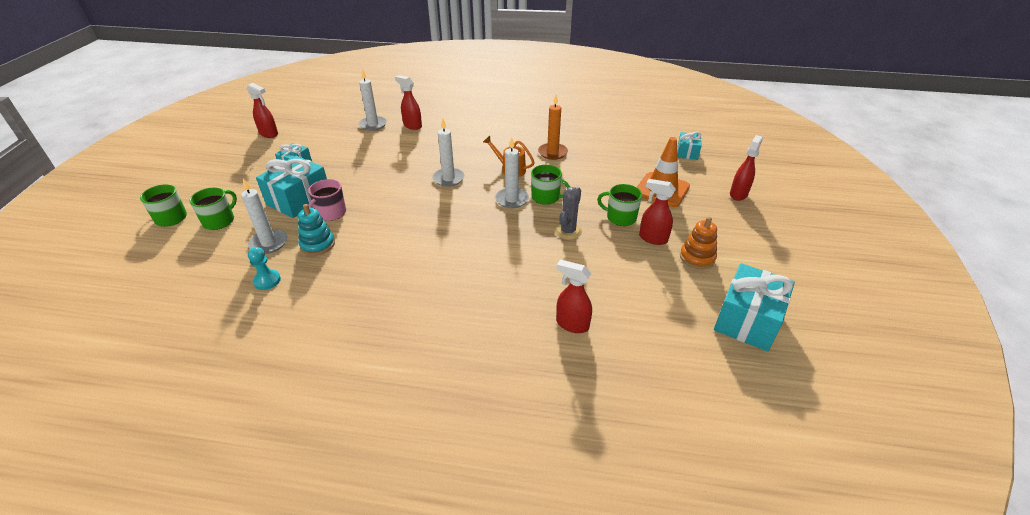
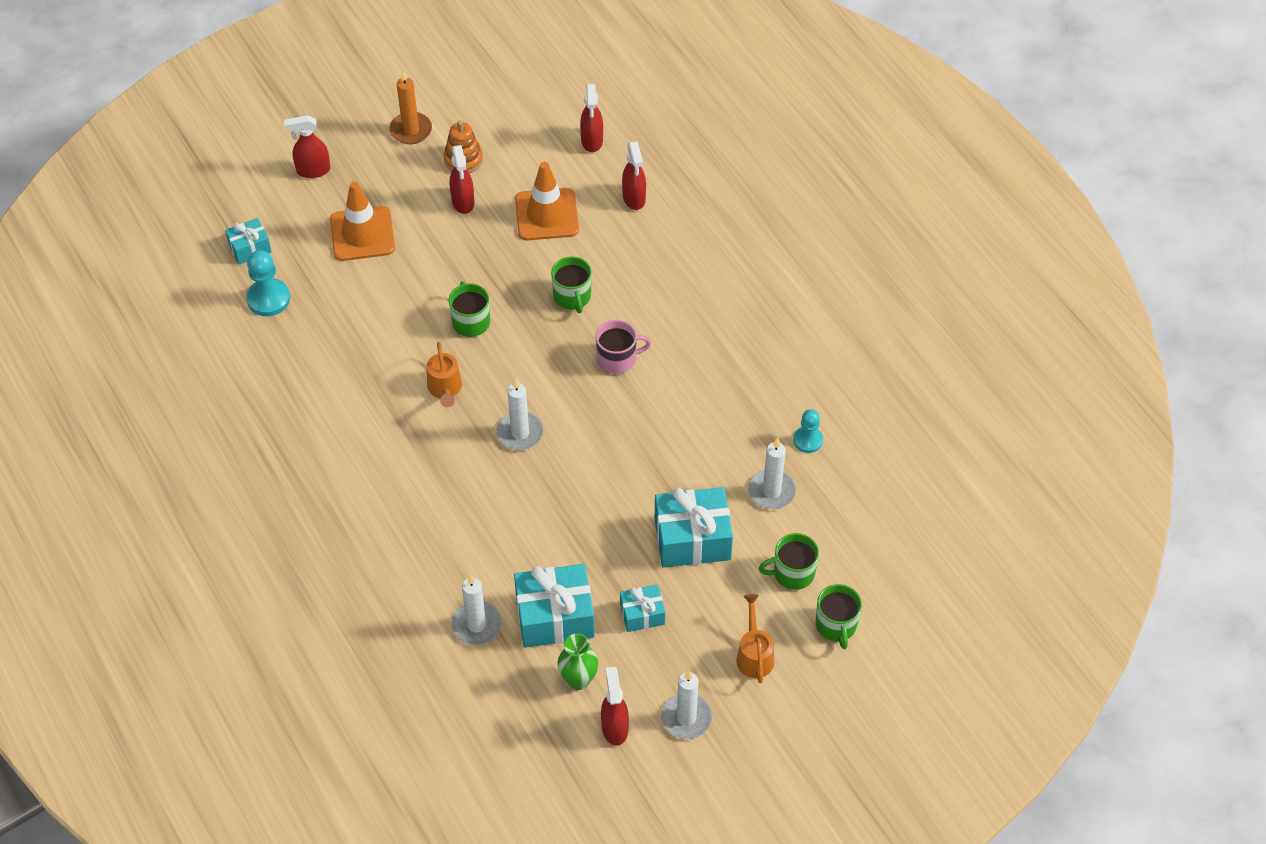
camera: 130 degrees left, 15 degrees up
(215, 184) = (754, 655): none -> orange watering can
(304, 135) = (578, 680): none -> green vase
(318, 244) = (731, 449): turquoise stacking toy -> none
(330, 213) = (682, 485): pink mug -> pink mug (618, 359)
(412, 126) = (436, 575): red spray bottle -> red spray bottle (592, 141)
(512, 199) = (504, 347): white candle -> white candle (686, 718)
(552, 153) = (367, 373): orange candle -> orange candle (411, 130)
(568, 231) = (513, 269): grey cactus -> none
(602, 269) = (546, 215): none -> orange traffic cone
(620, 217) = (450, 242): green mug -> green mug (572, 297)
(641, 145) = (268, 299): none -> turquoise pawn
(747, 320) = (520, 99): turquoise gift -> turquoise gift (555, 617)

